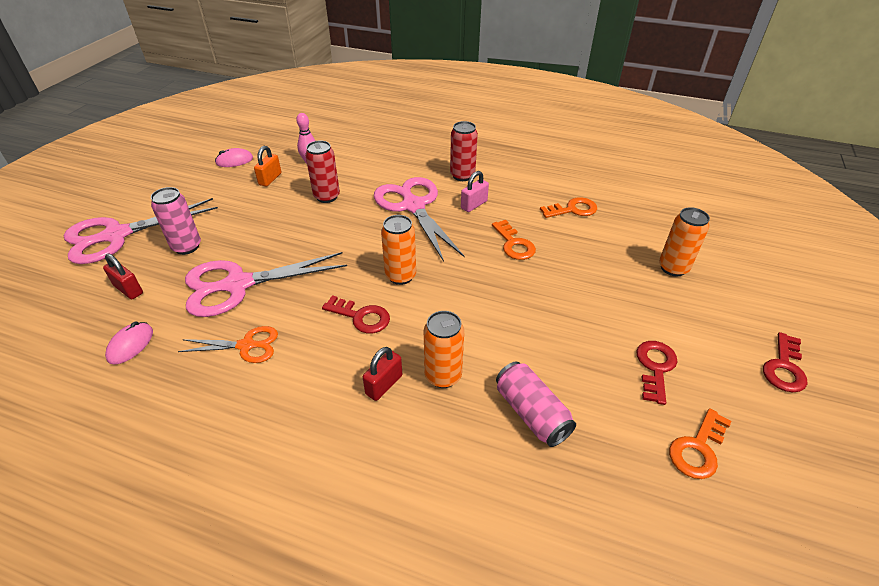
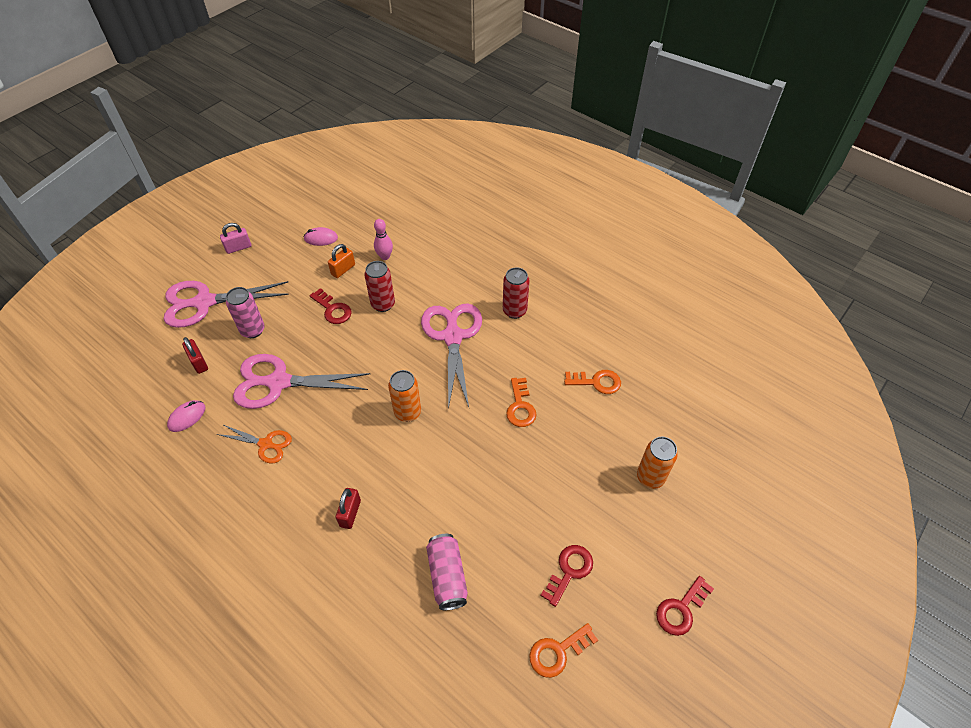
camera: 20 degrees right, 10 degrees up
(361, 317) = (359, 444): red key -> red key (333, 309)
(384, 385) = (350, 513): red padlock -> red padlock turned 45 degrees counterclockwise
(443, 376) = (397, 520): orange can -> none
(474, 205) = (507, 350): pink padlock -> pink padlock (238, 247)

